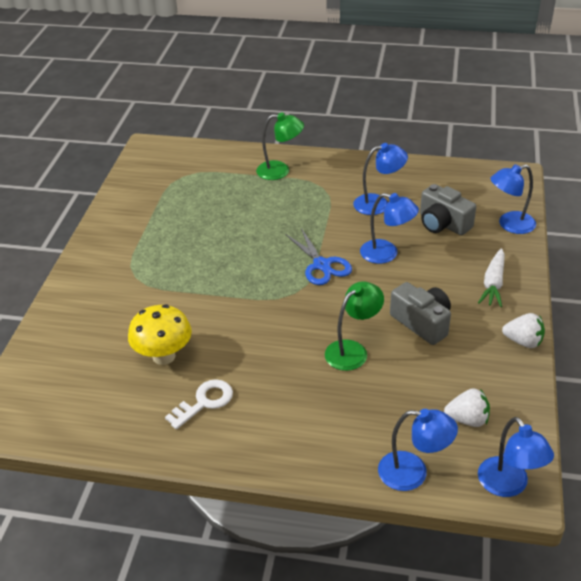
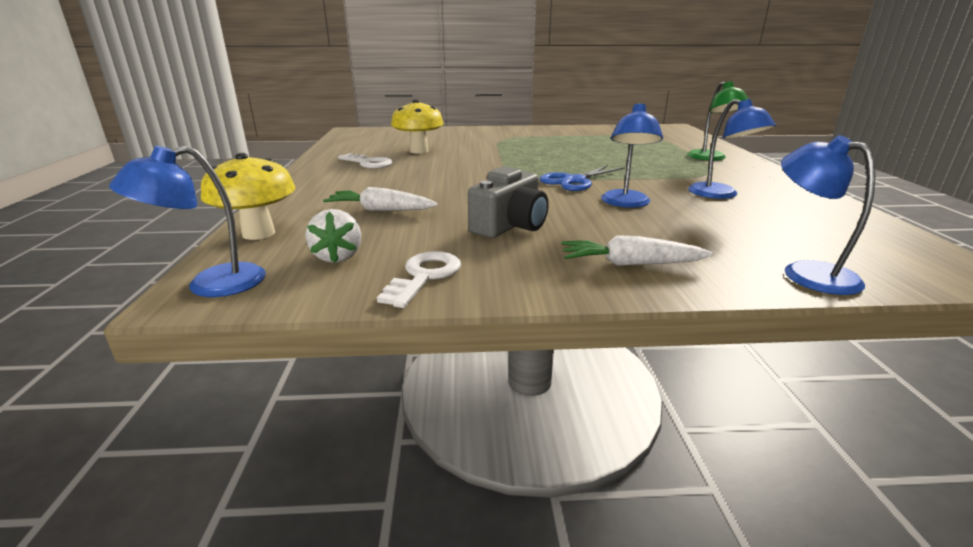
camera: 75 degrees right, 15 degrees down
(352, 350) = (446, 199): green lamp -> none
(371, 394) = (381, 210): none -> white carrot
(413, 473) = (258, 233): blue lamp -> yellow mushroom
(443, 224) = (732, 227): grey camera -> none
(503, 375) = (424, 276): none -> white key
(523, 341) = (506, 290): white strawberry -> none

